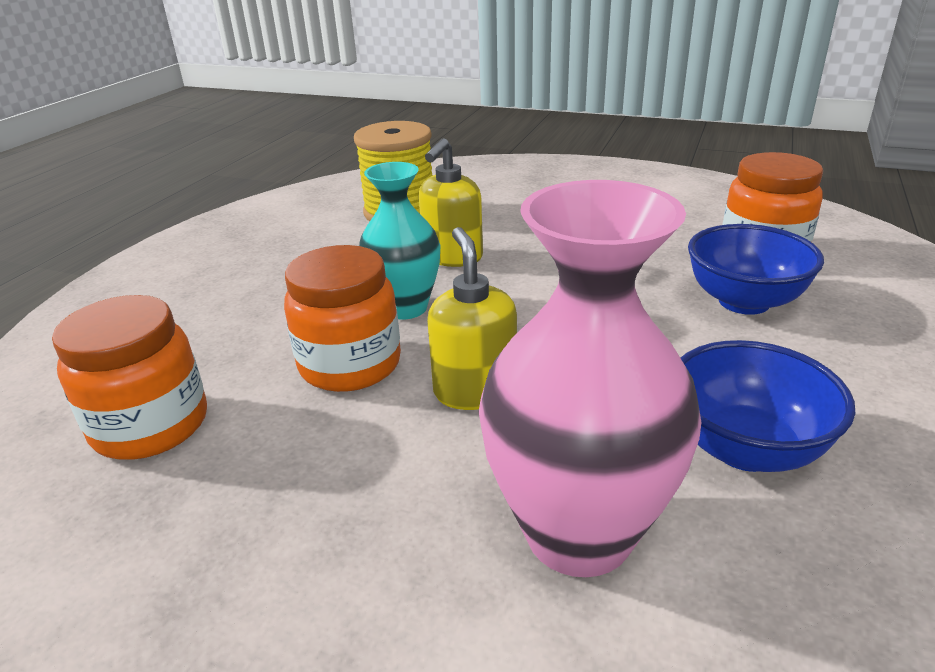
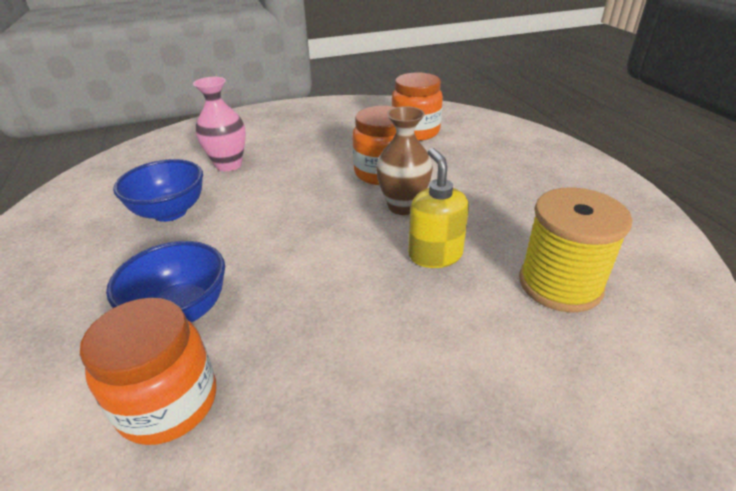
camera: 140 degrees right, 5 degrees up
(405, 308) = (403, 206): turquoise vase -> brown vase
(475, 390) = (311, 186): yellow soap dispenser -> none
(578, 533) = (228, 165): pink vase -> pink vase, size x0.63

